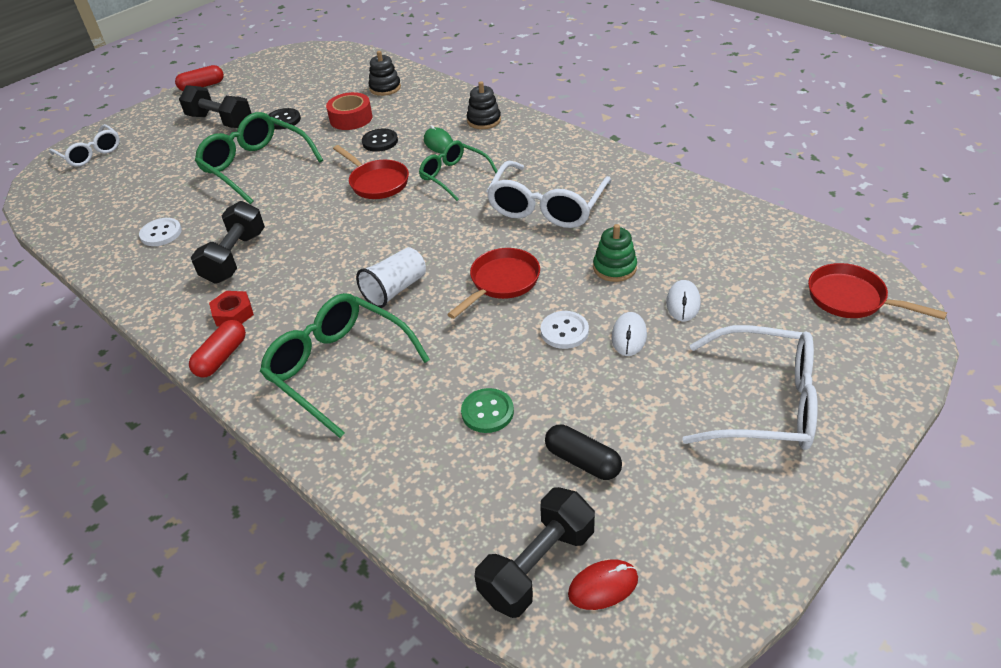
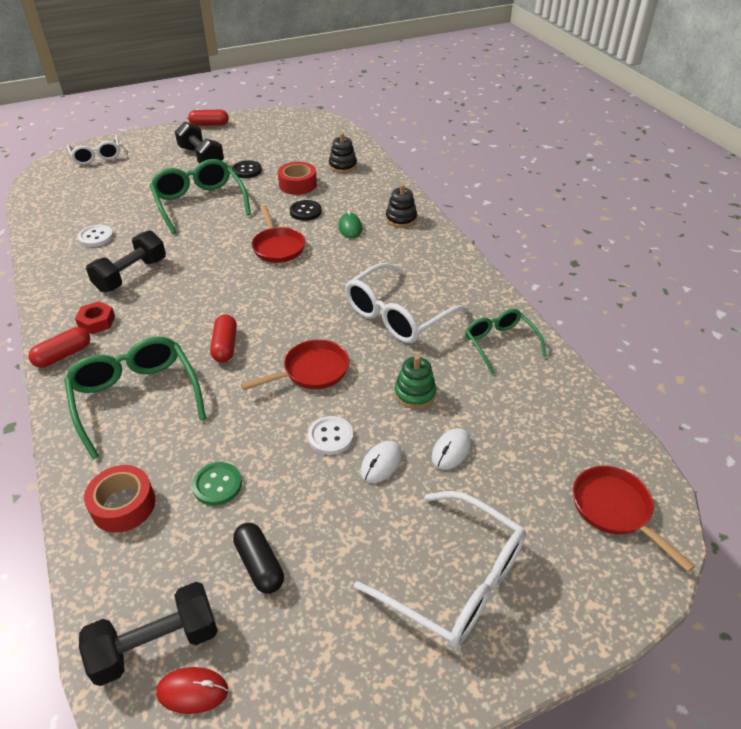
camera: 20 degrees right, 0 degrees up
(395, 289) = (225, 346): white cup -> red capsule
(406, 465) = (123, 505): none -> red tape
(453, 176) = (341, 261): green glasses -> green glasses (499, 343)

